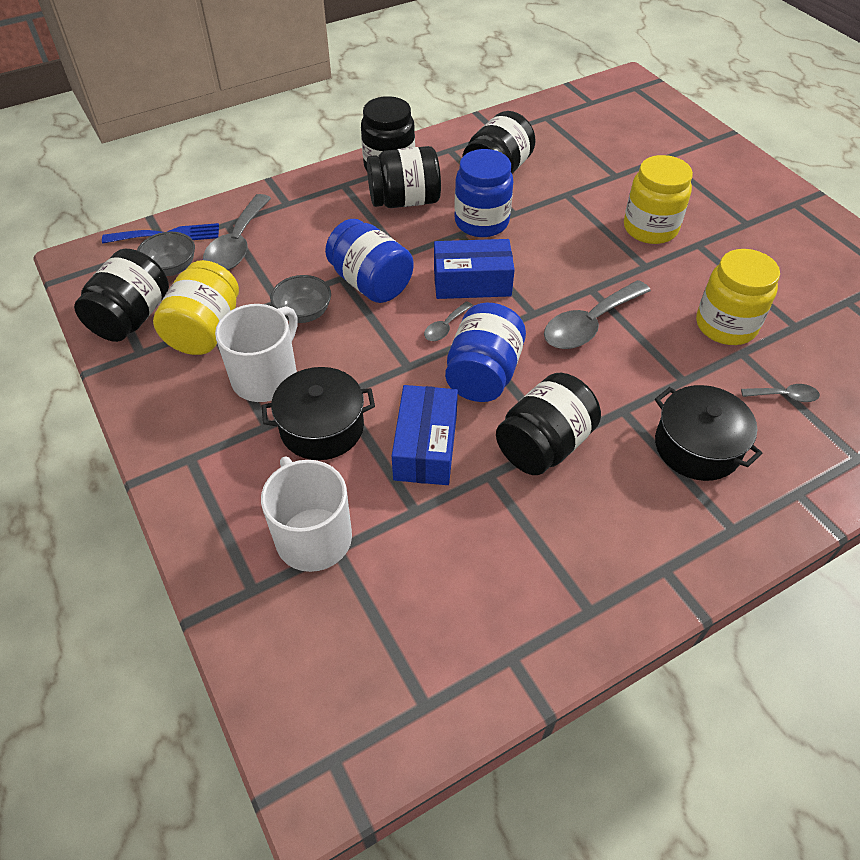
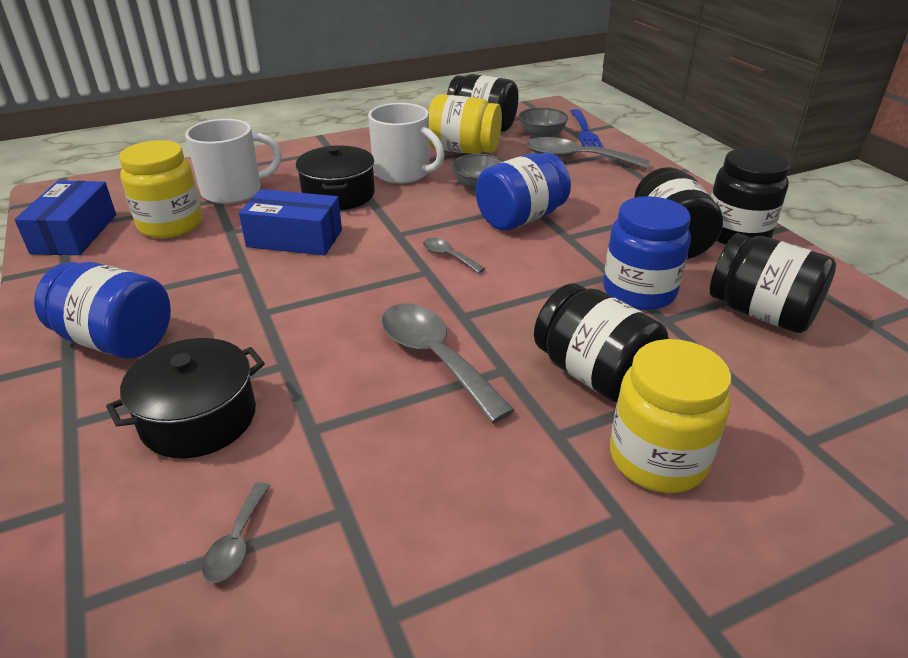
camera: 95 degrees right, 15 degrees down
(472, 282) = (521, 277): blue box -> blue box (75, 234)
(483, 374) = (373, 274): blue jar -> blue jar (116, 340)
(544, 445) = (262, 302): black jar -> black jar (594, 374)
(726, 325) = (408, 505): yellow jar -> yellow jar (171, 225)

